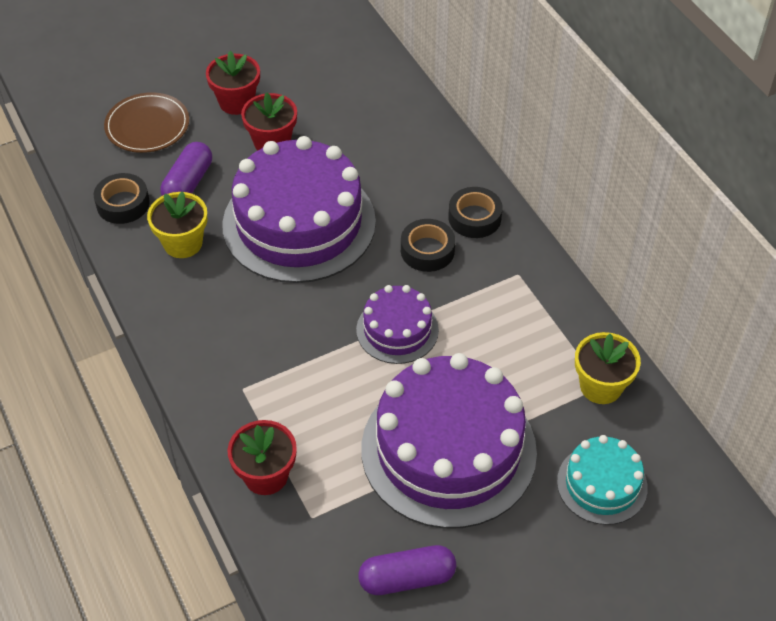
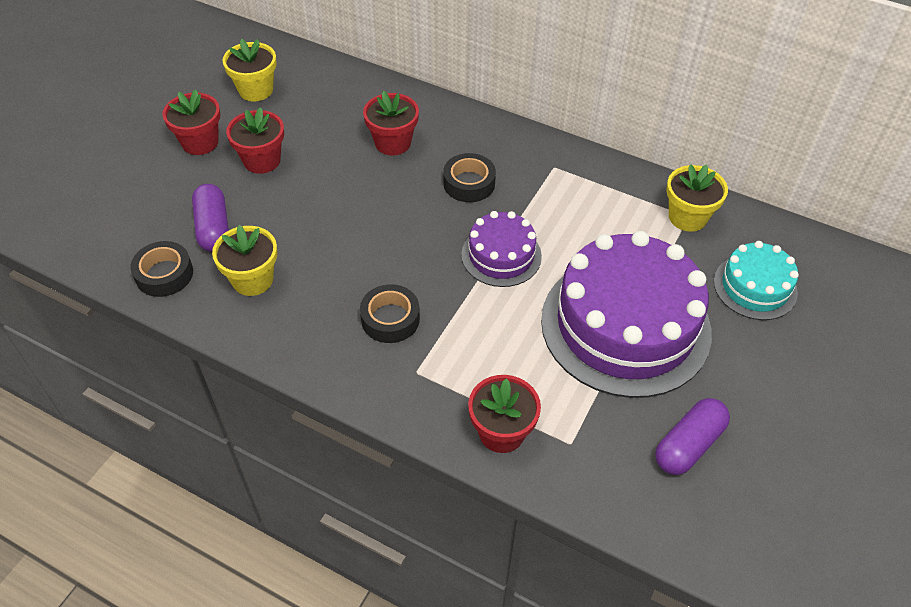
camera: 35 degrees left, 0 degrees up
(147, 126) = (130, 198): brown plate -> none
(299, 223) = (343, 213): purple cake -> none
(319, 74) = (256, 90): none -> yellow flower pot
(394, 180) = (393, 143): none -> red flower pot
(474, 218) = (483, 142): black tape -> black tape (390, 319)

